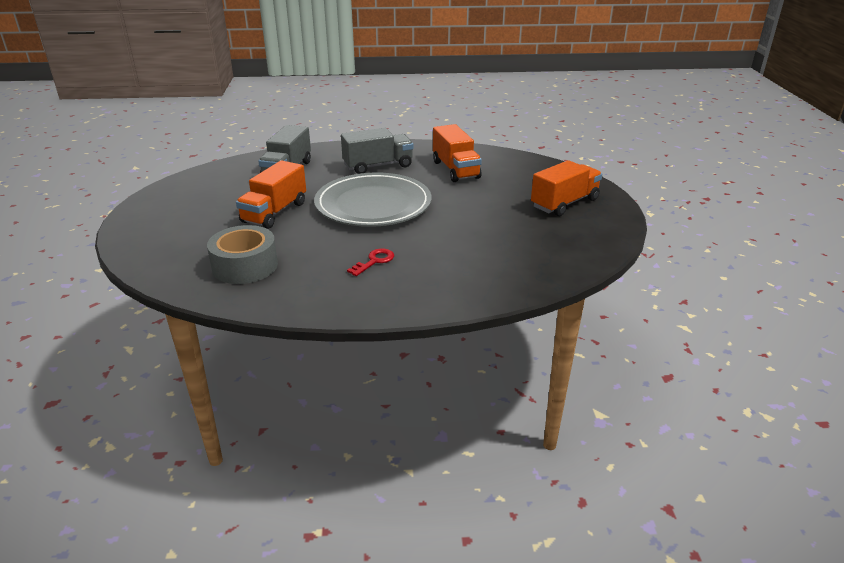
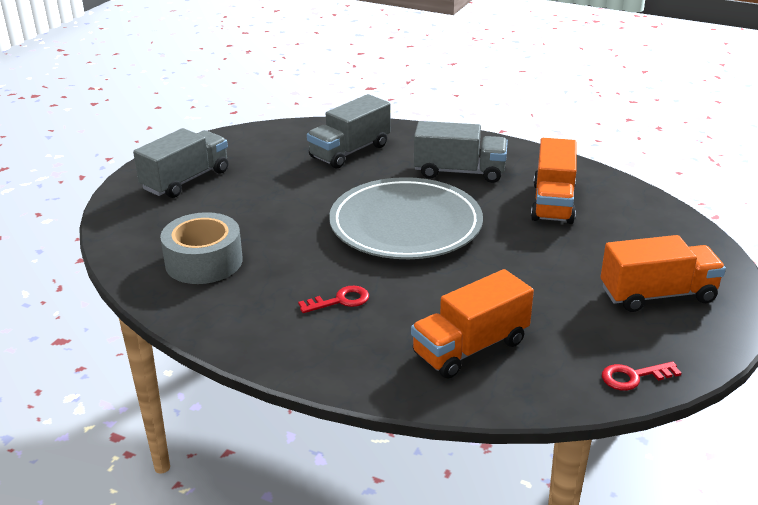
camera: 30 degrees right, 0 degrees up
(173, 217) = (186, 180): none -> grey truck
(274, 212) = (289, 203): orange truck -> orange truck (470, 348)
(594, 249) = (634, 377): none -> red key

